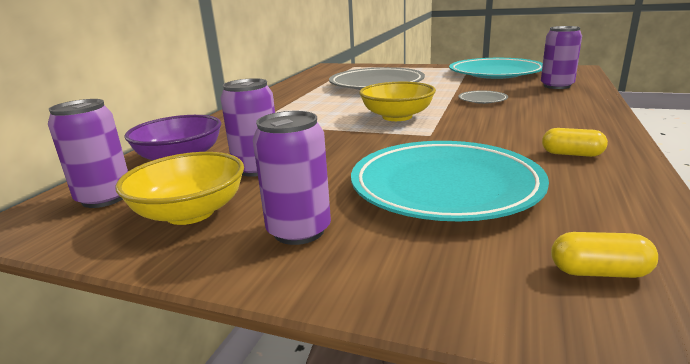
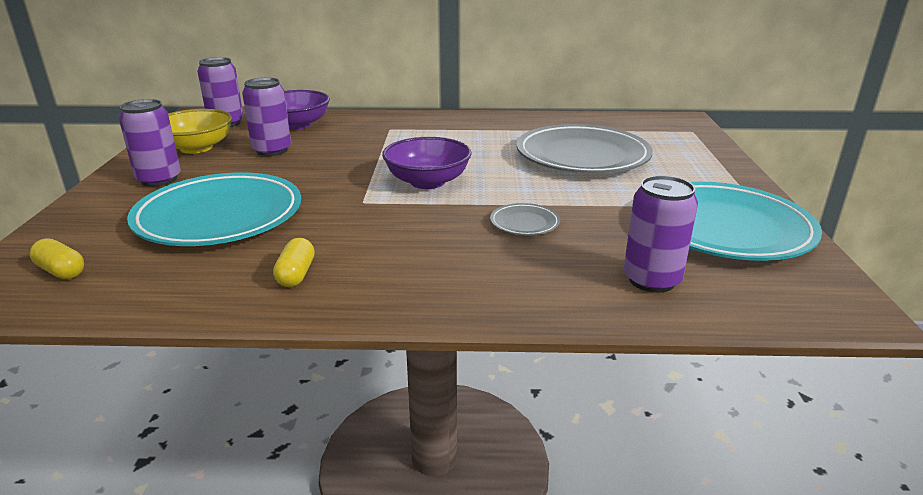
camera: 70 degrees right, 5 degrees up
(397, 117) = (427, 182): yellow bowl -> purple bowl
(599, 272) = (61, 271): yellow capsule -> yellow capsule turned 45 degrees counterclockwise

